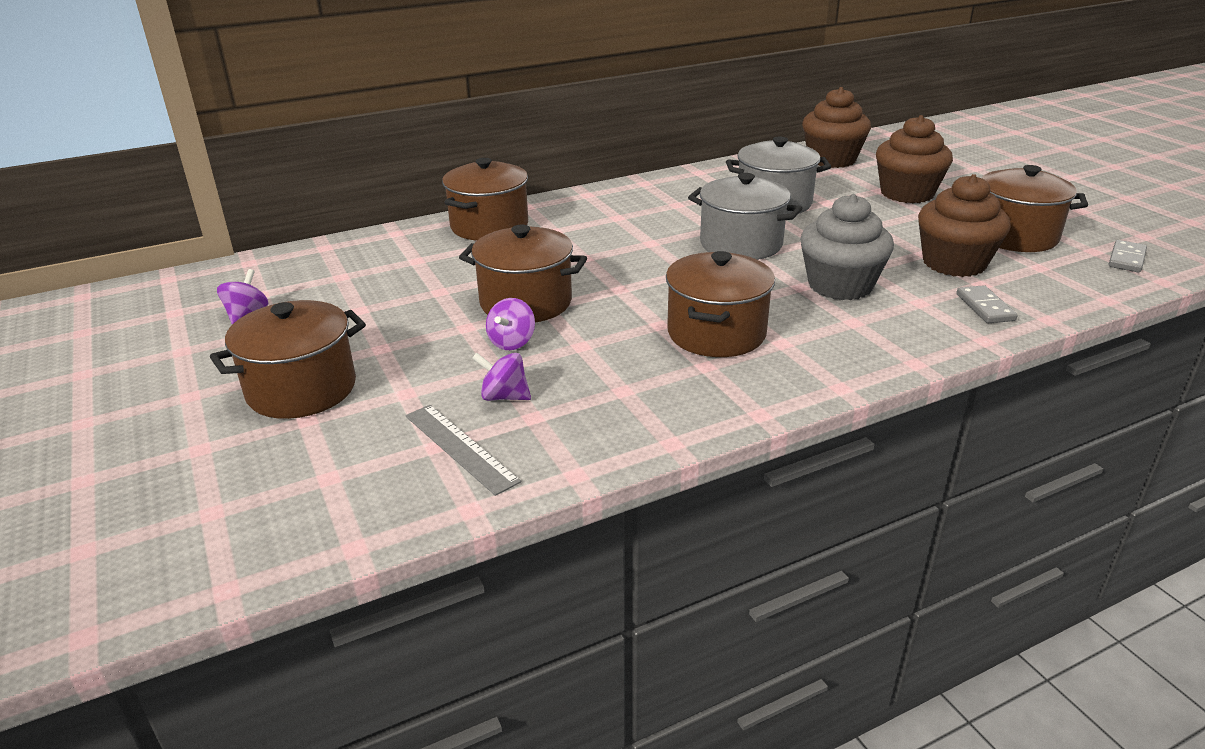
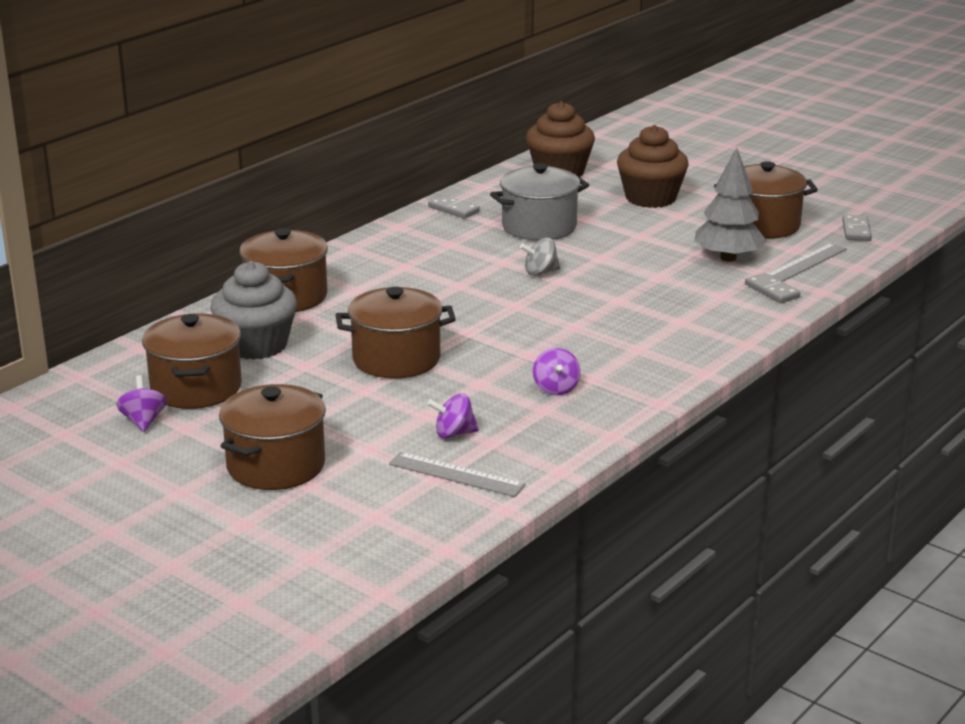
camera: 25 degrees left, 5 degrees down
(512, 342) = (418, 393): purple spinning top -> purple spinning top (556, 388)
(706, 176) = (453, 209): none -> grey domino
(716, 333) = (580, 352): brown pot -> brown pot (196, 388)
(741, 244) = (540, 272): grey pot -> grey spinning top
(840, 285) = (650, 294): grey cupcake -> grey cupcake (256, 345)
(954, 263) = (728, 258): brown cupcake -> grey tree
(1045, 283) = (806, 262): none -> grey ruler

